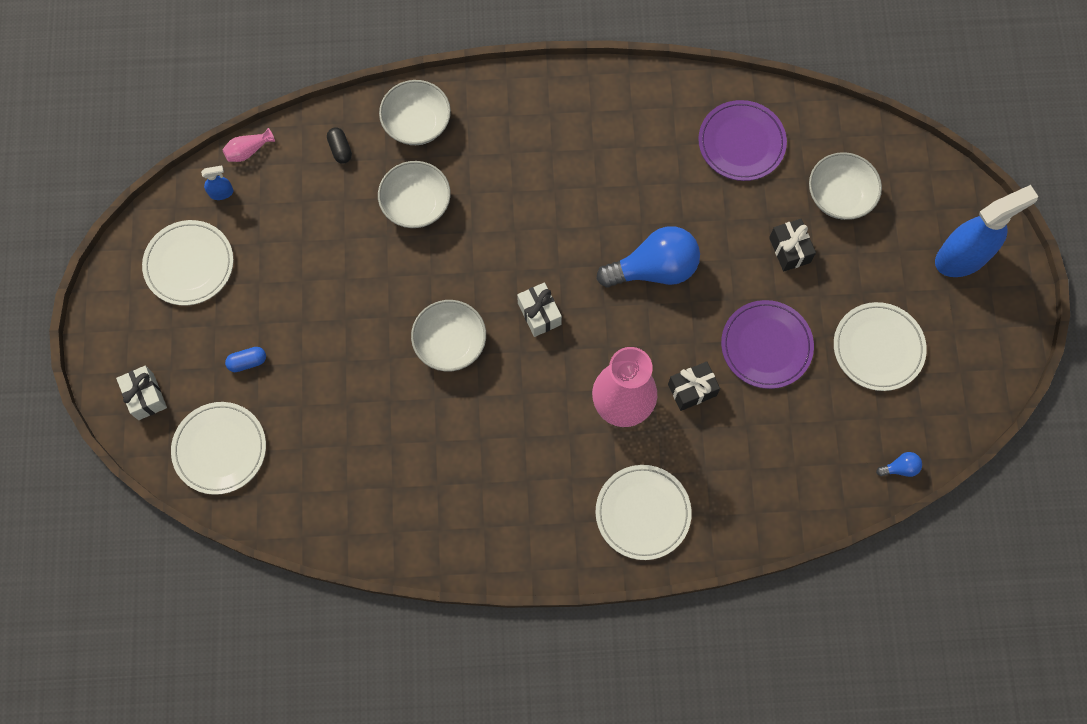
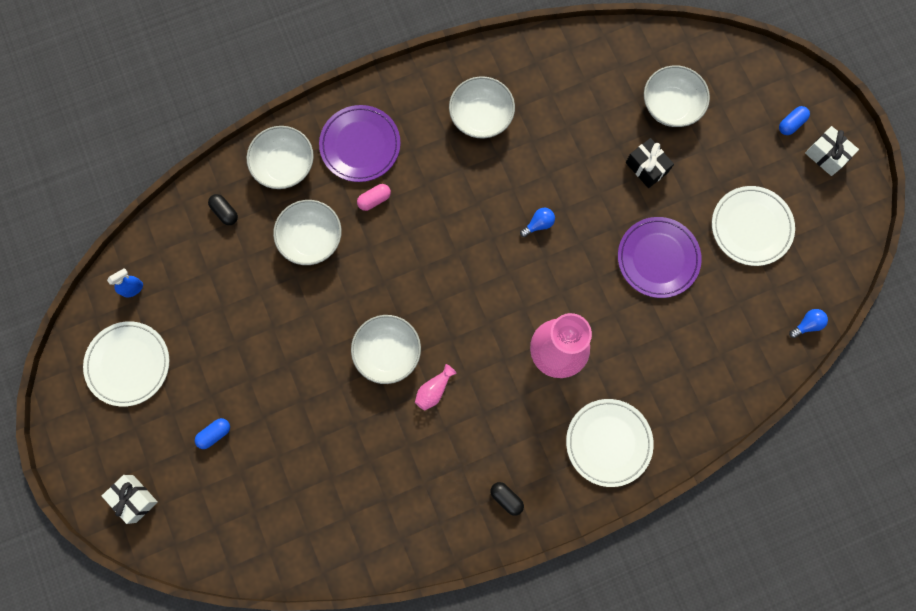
camera: 20 degrees left, 5 degrees up
(220, 449) = (220, 521): white plate -> none
(248, 150) = (142, 241): pink vase -> pink vase (434, 390)
(495, 187) = (374, 200): none -> pink capsule
(515, 530) = (506, 498): none -> black capsule
(539, 314) = (455, 299): white gift -> white gift (826, 155)
(636, 141) = (481, 117): none -> white bowl
(654, 269) = (538, 224): blue light bulb -> blue light bulb, size x0.41
(692, 390) = (610, 319): black gift -> none
(741, 143) = (571, 87): purple plate -> purple plate (360, 145)
(962, 257) = (791, 124): blue spray bottle -> blue capsule

